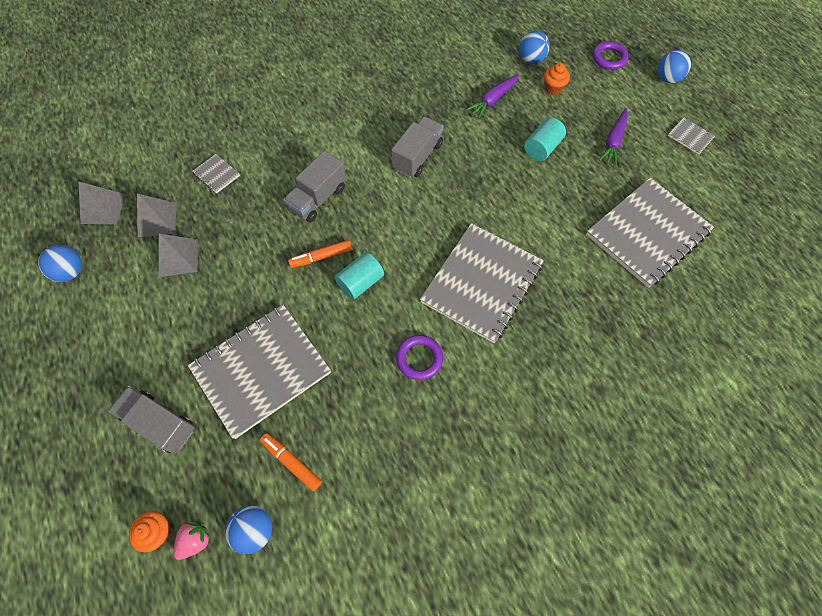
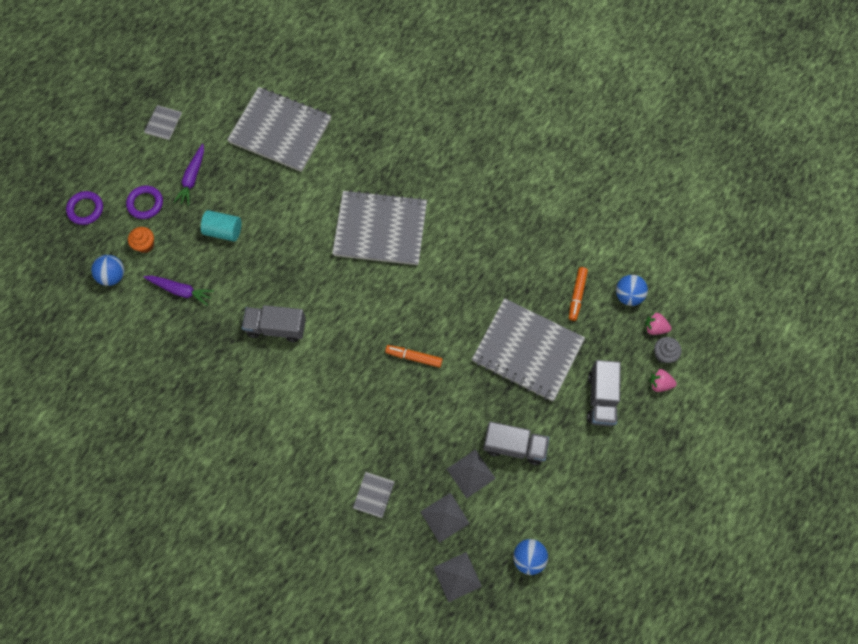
camera: 115 degrees left, 5 degrees up
(130, 503) = (659, 383): none -> pink strawberry
(158, 531) = (663, 354): orange cupcake -> grey cupcake
(318, 198) = (359, 390): grey truck -> grey truck (514, 446)
(321, 257) = (414, 357): orange marker -> orange marker turned 150 degrees clockwise
(360, 282) = (422, 316): turquoise cylinder -> none
(419, 358) = (462, 247): purple ring -> purple ring (145, 203)
(613, 141) = (192, 178): purple carrot -> purple carrot turned 105 degrees clockwise
(667, 78) = (96, 155): blue ball -> none

